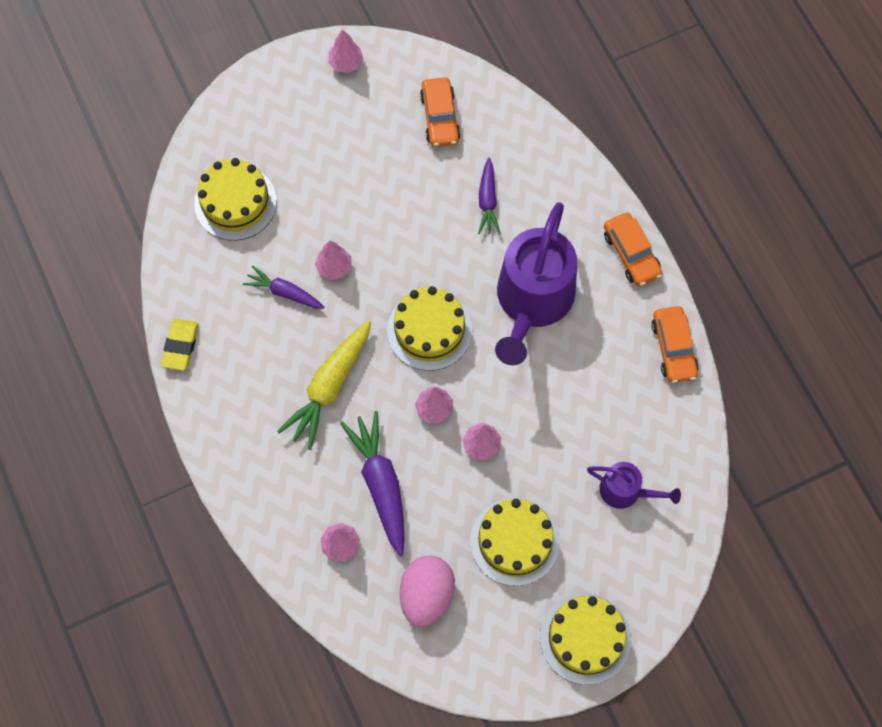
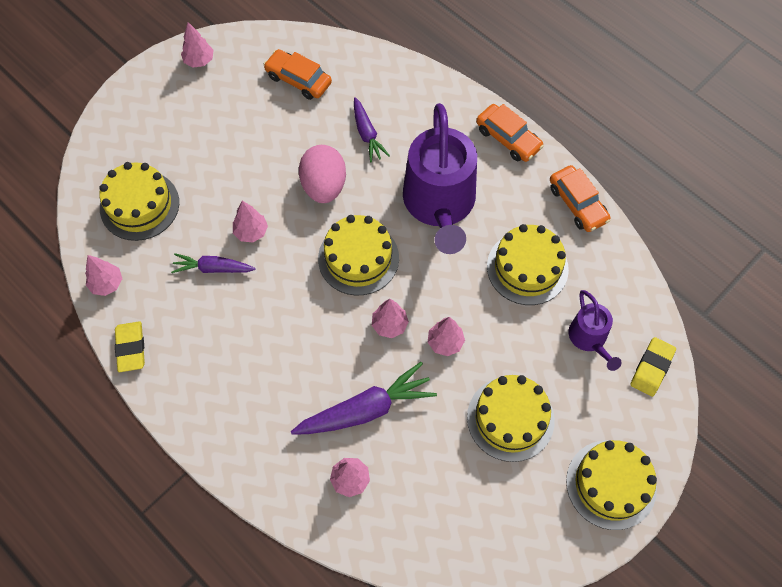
camera: 20 degrees left, 5 degrees down
(178, 274) = (107, 284): none -> pink tree
(329, 388) = (285, 339): yellow carrot -> none
(380, 484) = (366, 409): purple carrot -> purple carrot turned 105 degrees clockwise
(426, 595) = (449, 497): pink egg -> pink egg (324, 186)
(440, 117) = (298, 79): orange car -> orange car turned 150 degrees clockwise
(593, 397) = (527, 267): none -> yellow cake
(625, 491) = (589, 338): purple watering can -> purple watering can turned 75 degrees clockwise
(674, 542) = (652, 368): none -> yellow eraser

